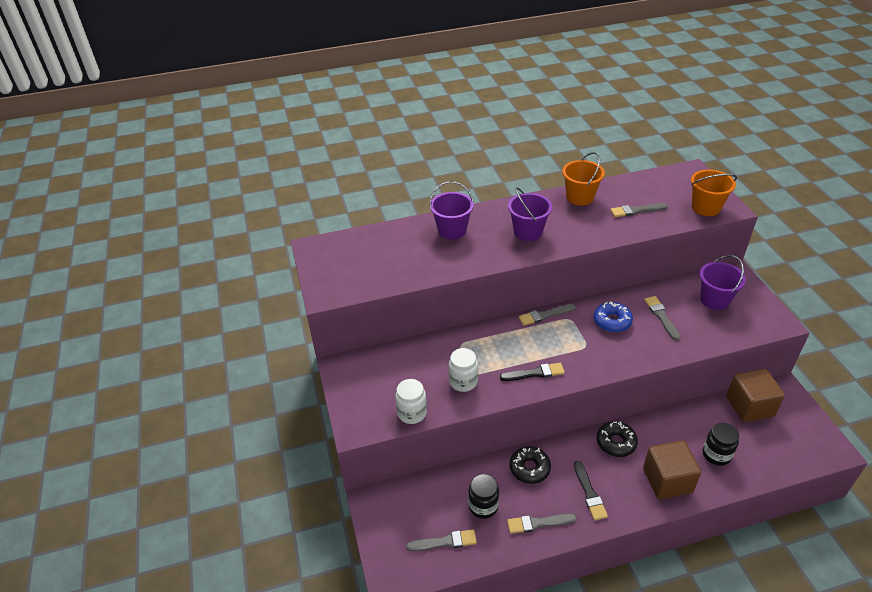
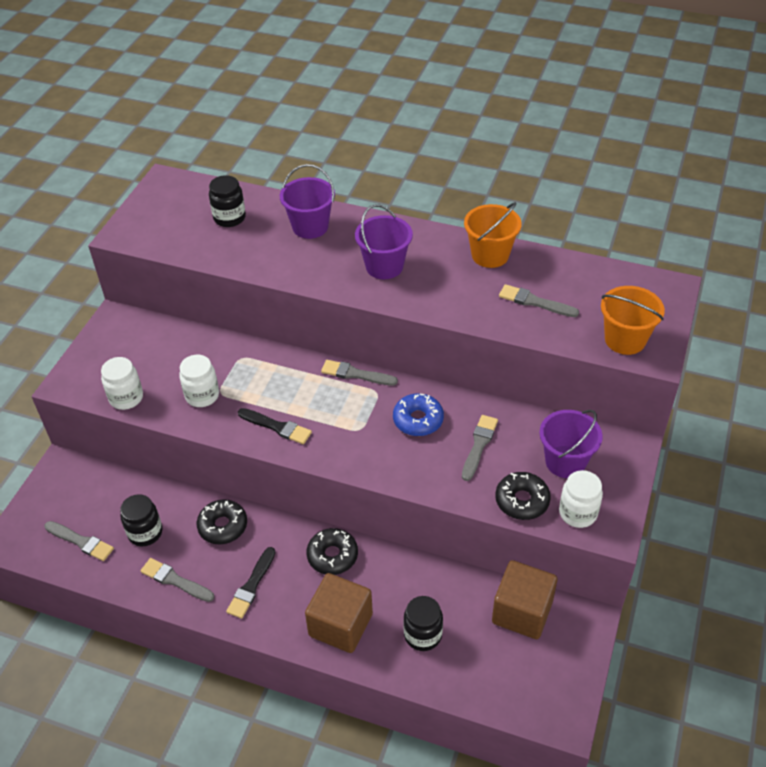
camera: 35 degrees right, 5 degrees up
(391, 249) = (229, 218): none -> black jar
(719, 333) = (522, 501): none -> black donut
(753, 323) = (578, 513): none -> white jar

